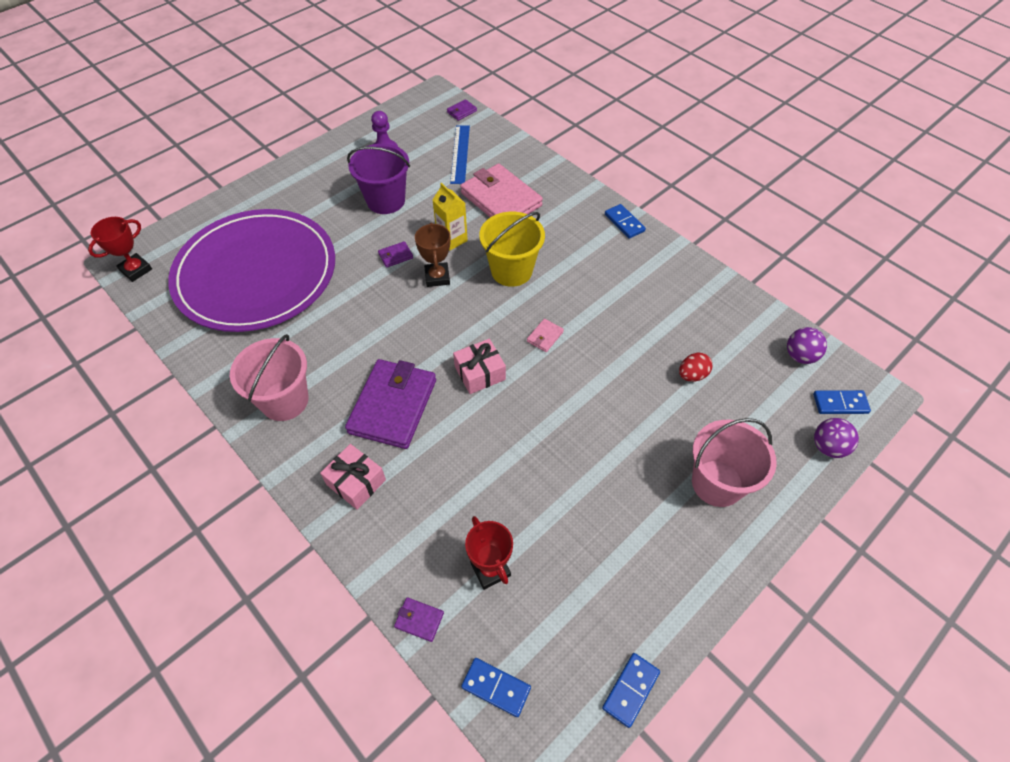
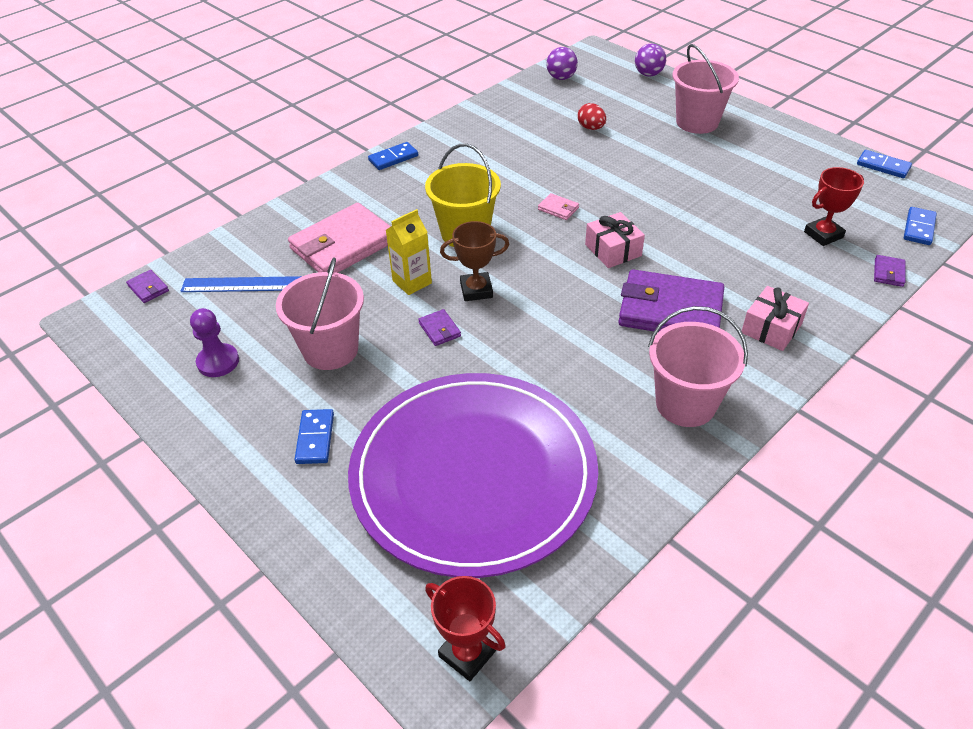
camera: 90 degrees left, 10 degrees down
(386, 200) = (330, 350): purple bucket -> pink bucket
(840, 404) = (606, 66): blue domino -> blue domino (315, 438)

